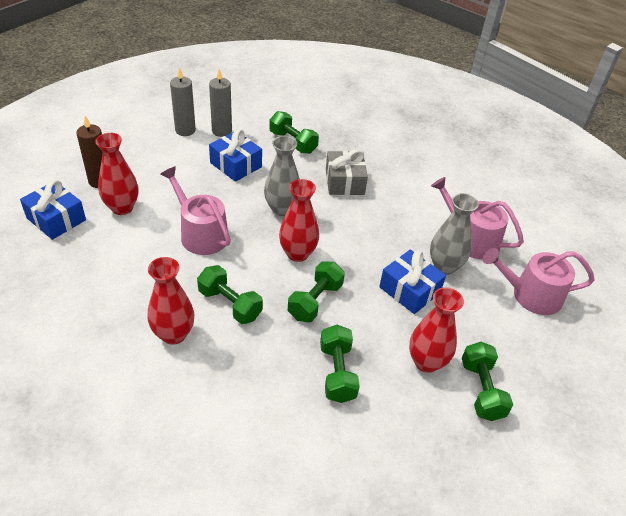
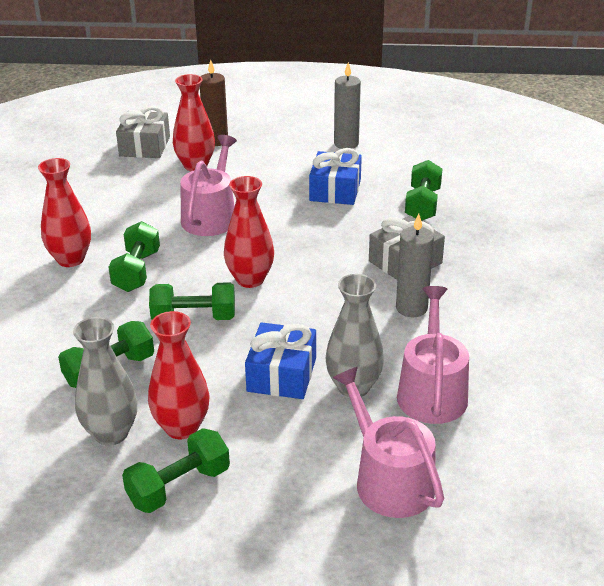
camera: 60 degrees right, 10 degrees down
(56, 219) = (145, 146): blue gift -> grey gift
(222, 131) = (376, 161): grey candle -> grey candle (411, 308)
(282, 209) = (305, 243): grey vase -> grey vase (111, 433)

